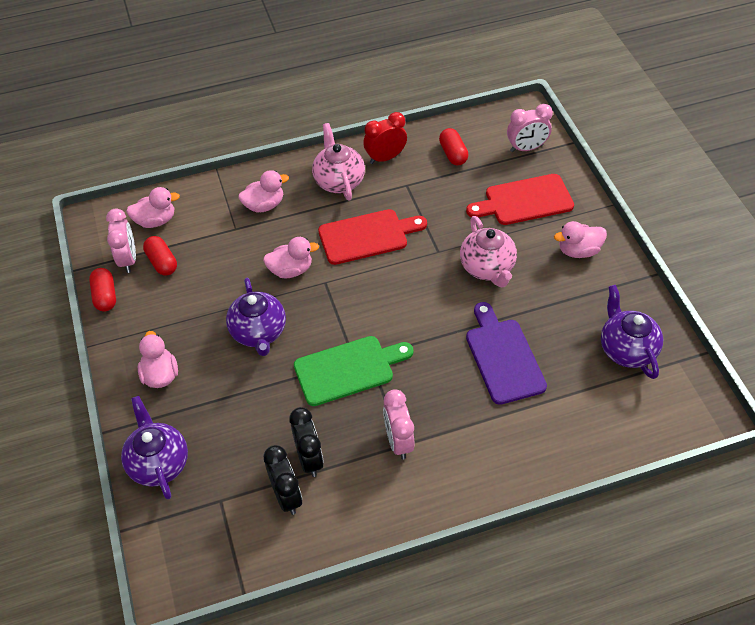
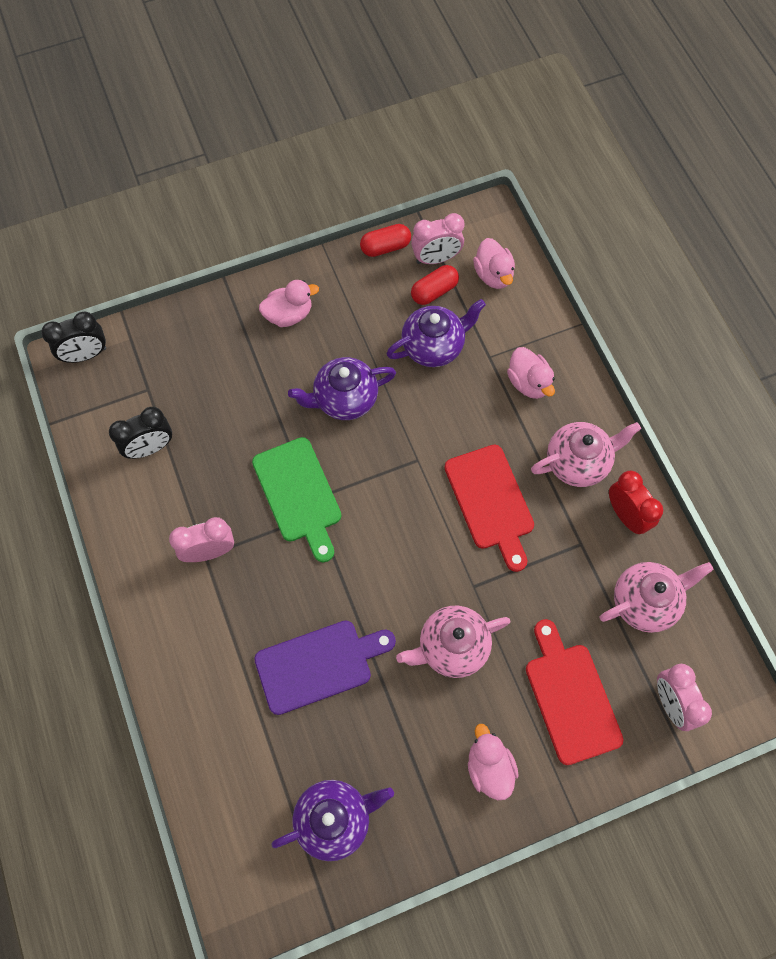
camera: 85 degrees right, 15 degrees up
(159, 463) = (189, 330): purple teapot -> purple teapot (434, 346)
(291, 270) = (433, 422): pink duck -> none
(309, 458) = (191, 465): black clock -> black clock (86, 355)
(453, 154) = (645, 602): red capsule -> pink teapot

